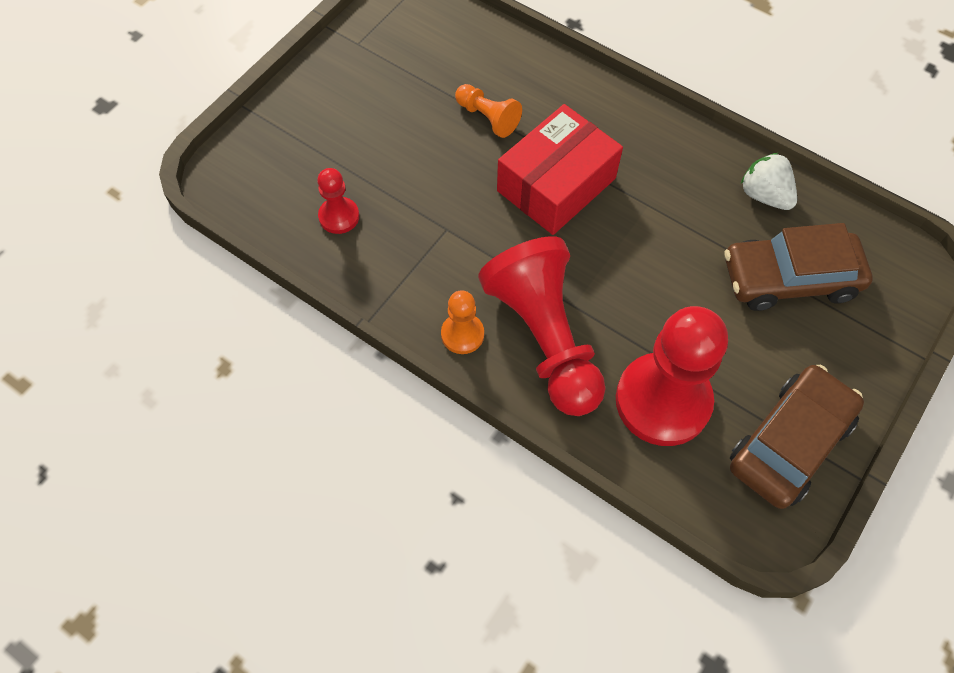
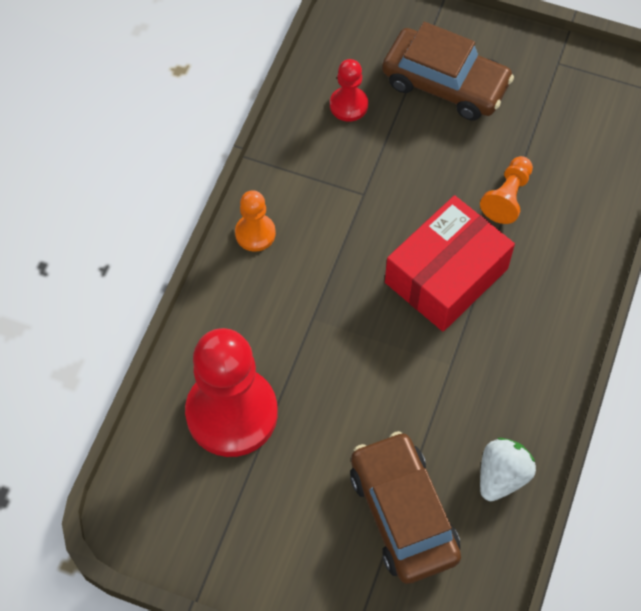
camera: 75 degrees right, 0 degrees up
(545, 338) = (270, 301): red pawn -> none
(556, 185) = (446, 275): red box -> red box turned 75 degrees counterclockwise
(789, 442) = (216, 533): brown car -> brown car (445, 83)

